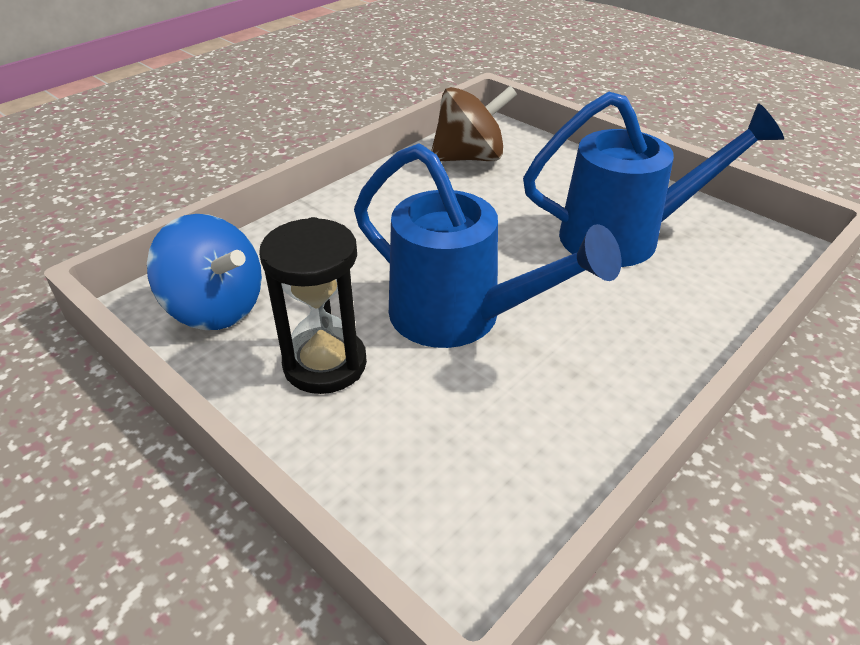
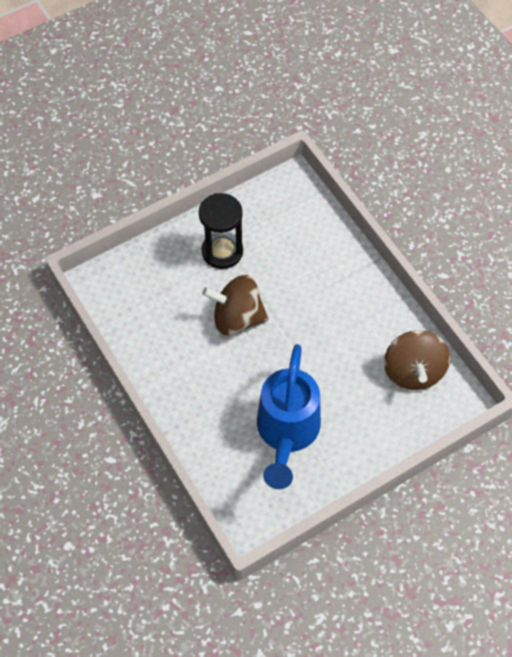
camera: 105 degrees right, 20 degrees up
(216, 308) = (279, 209): blue spinning top -> none
(461, 318) = (237, 318): blue watering can -> brown spinning top

